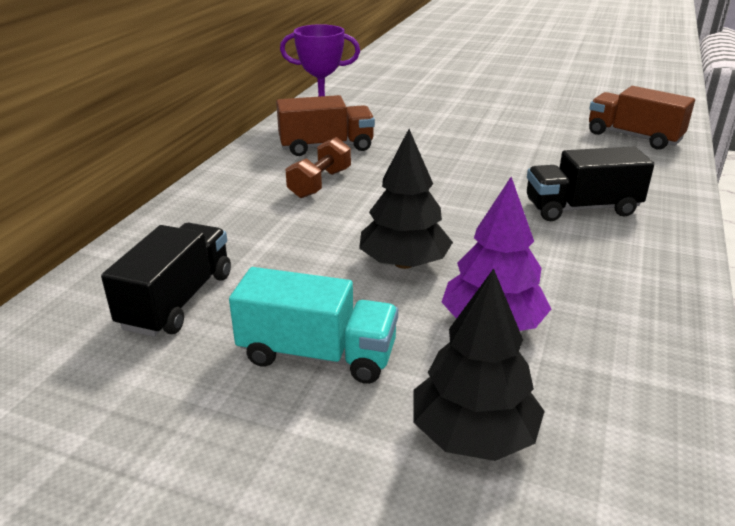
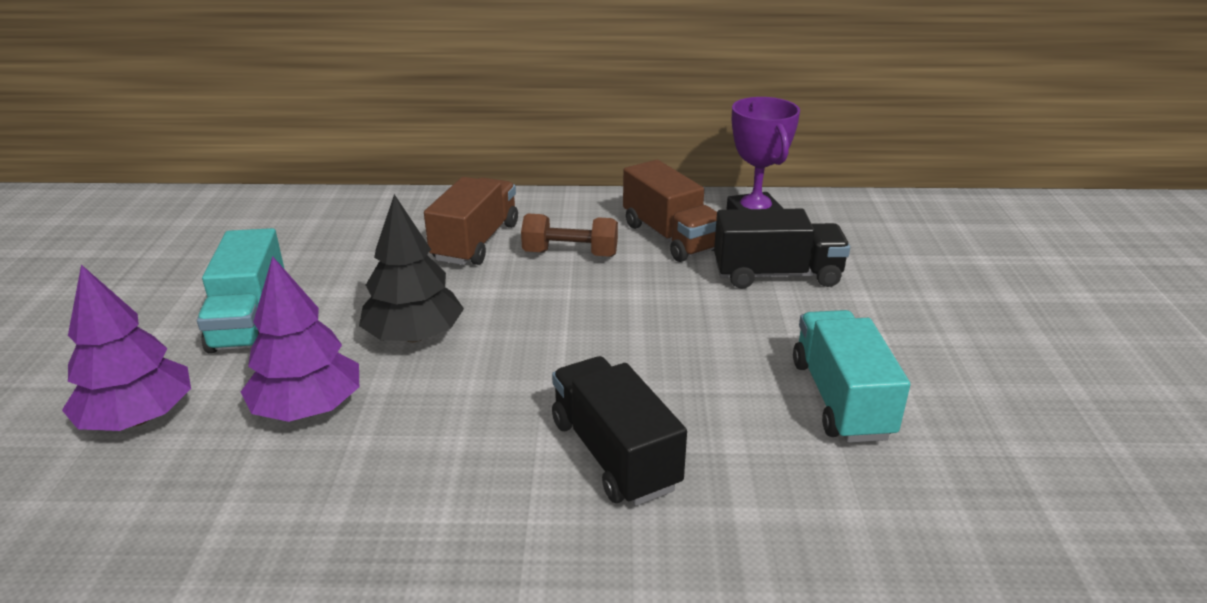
camera: 70 degrees right, 0 degrees up
(177, 300) = (321, 242): black truck -> black truck (776, 275)
(473, 434) = (138, 418): black tree -> purple tree
(545, 141) = (840, 399): none -> turquoise truck
(633, 137) = (959, 502): brown truck -> brown truck (476, 242)

